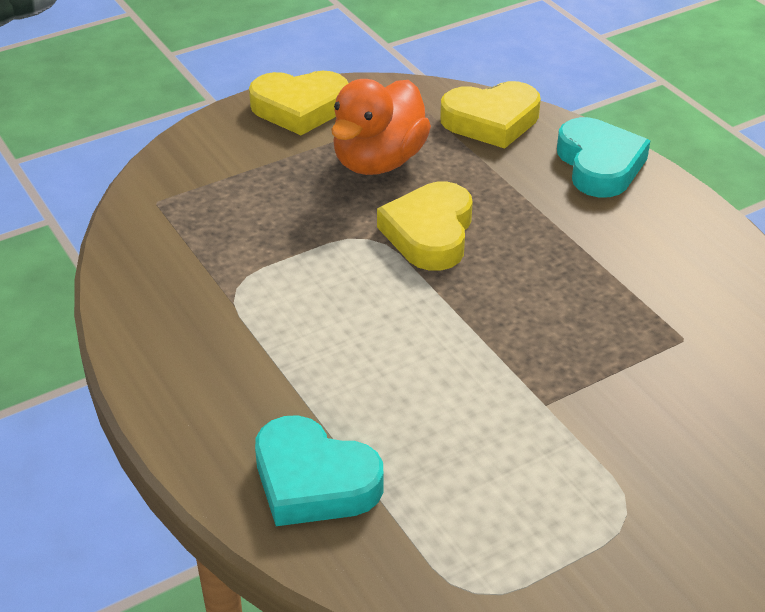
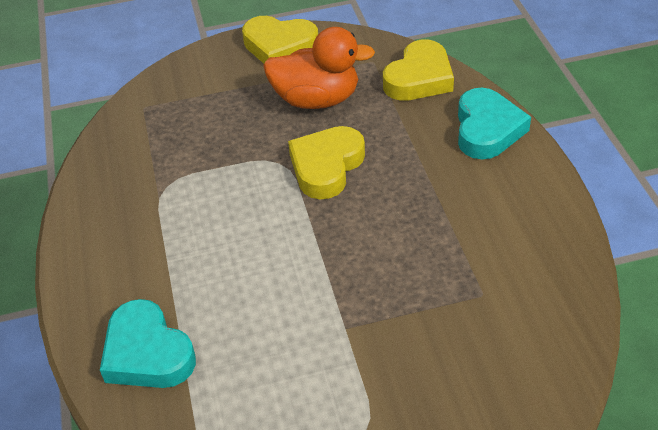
camera: 20 degrees right, 5 degrees up
(378, 161) = (316, 99): orange duck -> orange duck turned 135 degrees counterclockwise
(491, 121) = (419, 78): yellow heart -> yellow heart turned 60 degrees counterclockwise

